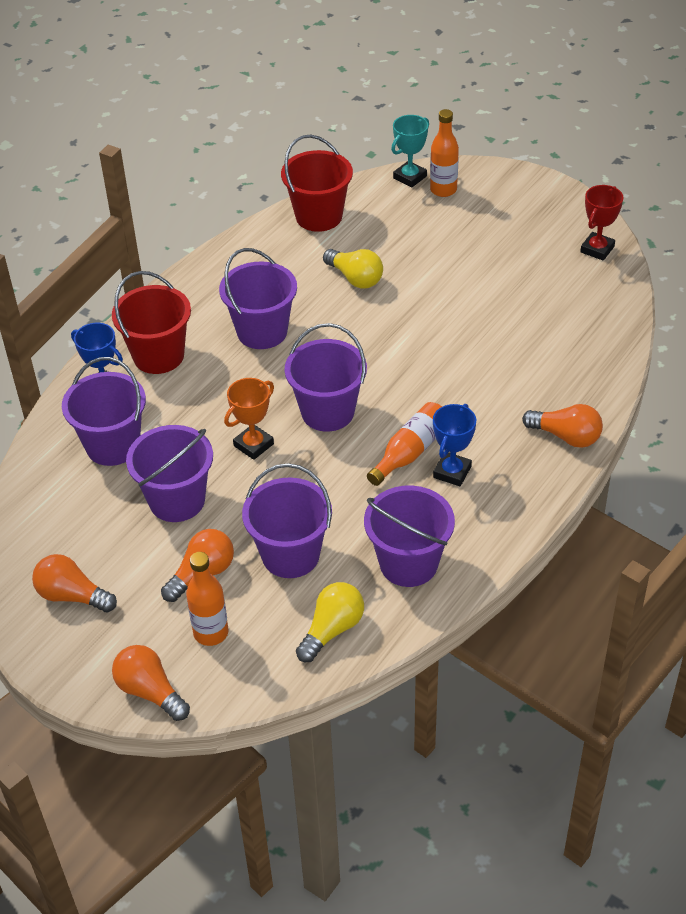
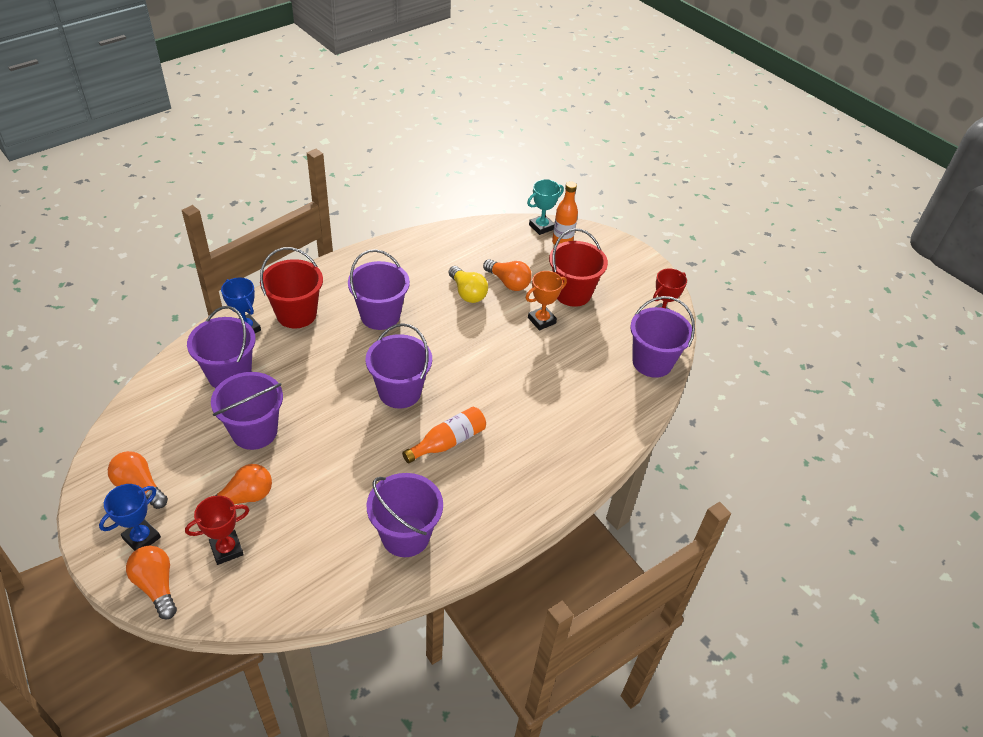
camera: 10 degrees right, 0 degrees up
(211, 633) = (226, 549): orange bottle -> red trophy
(253, 445) = (332, 403): orange trophy -> orange trophy (541, 320)
(290, 555) = (318, 501): purple bucket -> purple bucket (652, 362)
(319, 216) = (461, 239): red bucket -> red bucket (572, 293)
(332, 630) = (320, 575): yellow light bulb -> none
(452, 472) = (473, 468): blue trophy -> blue trophy (141, 538)
(566, 436) = (575, 463): orange light bulb -> orange light bulb (508, 282)

